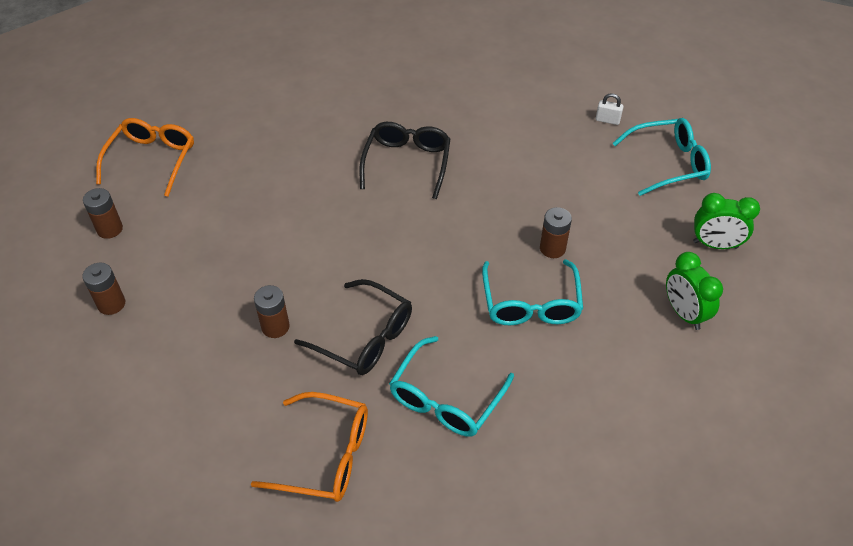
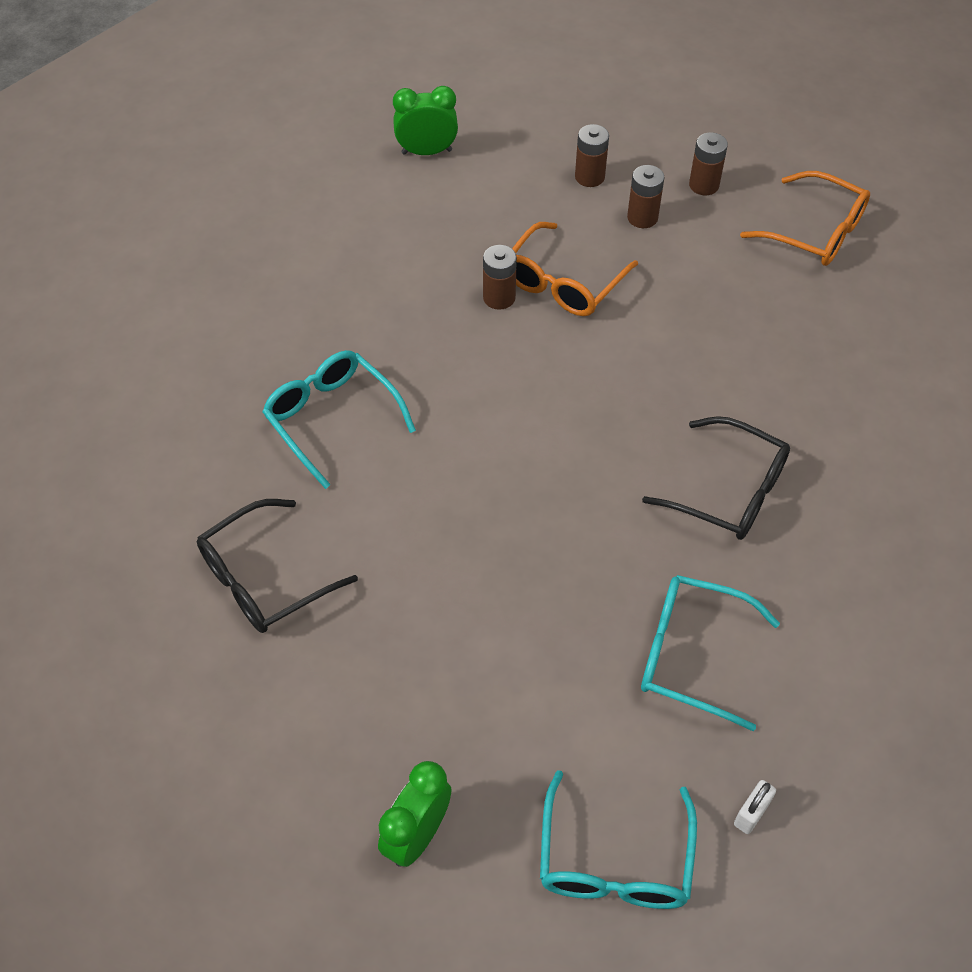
camera: 110 degrees right, 5 degrees up
(325, 455) = (321, 305): orange glasses -> orange glasses (563, 282)
(364, 337) = (448, 370): black glasses -> black glasses (264, 579)
(530, 303) = (420, 547): turquoise glasses -> turquoise glasses (691, 655)
(552, 248) = (500, 609): brown battery -> brown battery (642, 217)
(684, 313) = (321, 722): green clock -> green clock (427, 152)

